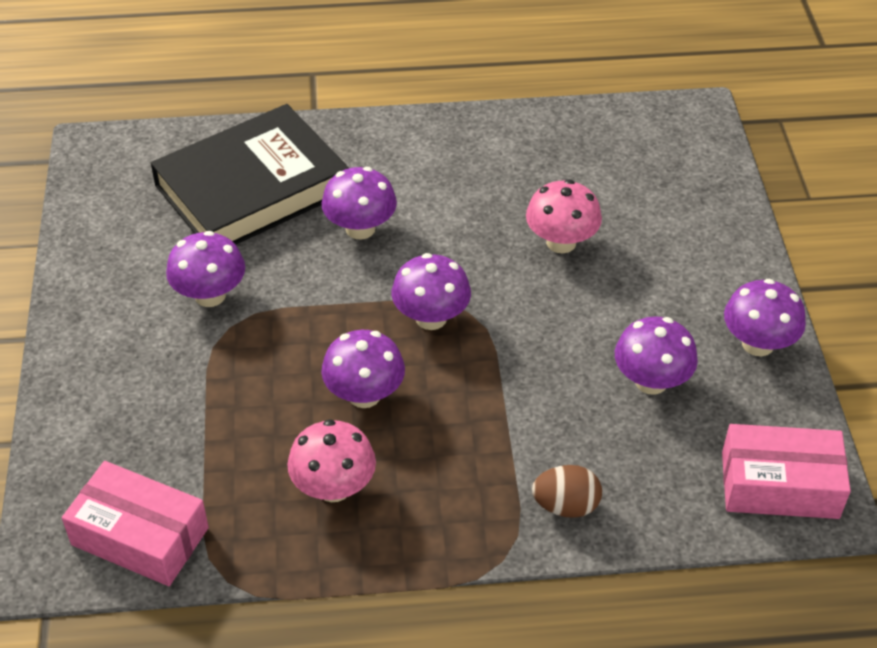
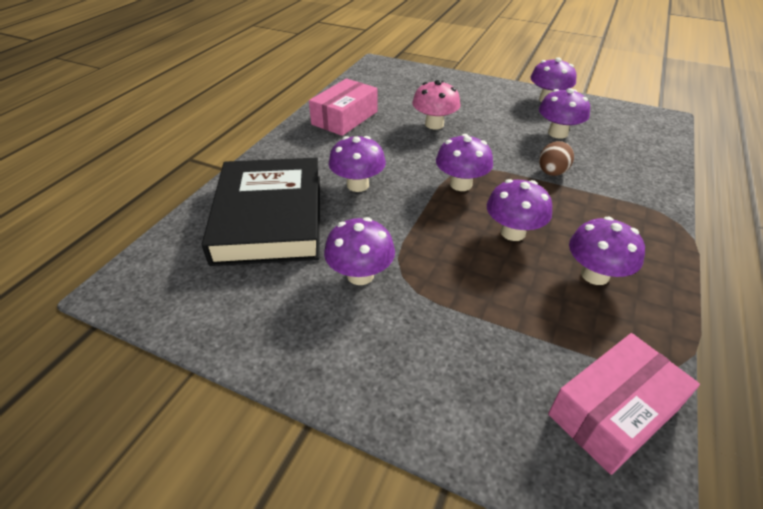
camera: 60 degrees left, 5 degrees down
(333, 487) = (595, 275): pink mushroom -> purple mushroom
(565, 506) = (641, 187): brown egg -> brown egg (552, 172)
(779, 485) = (645, 124): pink box -> pink box (345, 118)

